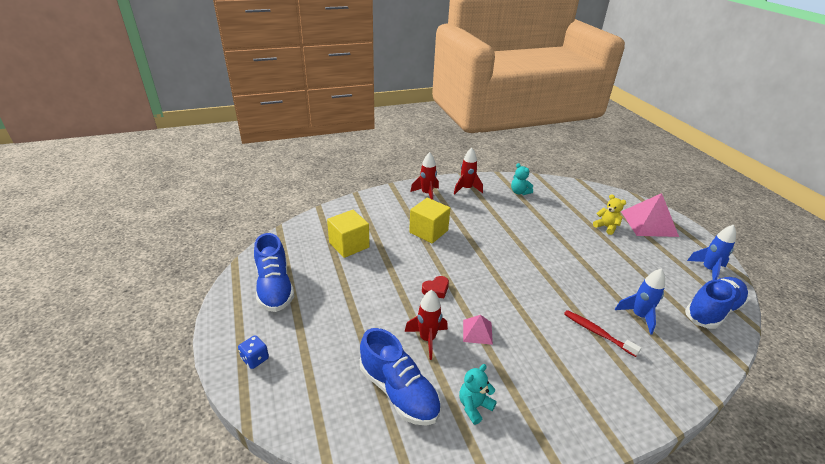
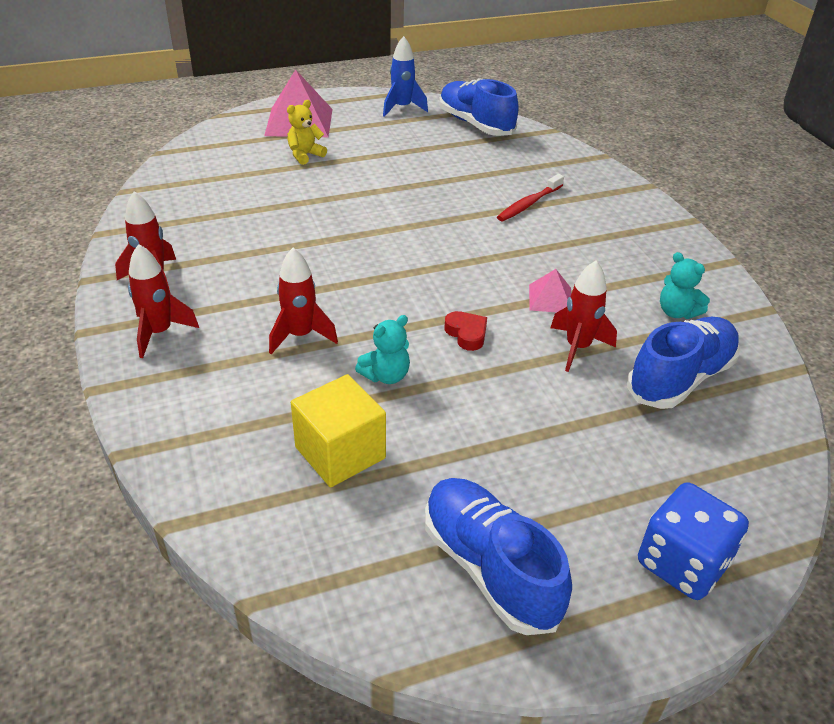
camera: 90 degrees left, 5 degrees up
(255, 359) = (682, 563): blue dice -> blue dice, size x1.84
(274, 287) = (489, 567): blue shoe -> blue shoe turned 105 degrees counterclockwise
(428, 231) = (300, 336): yellow cube -> red rocket
(519, 192) = (184, 217): turquoise teddy bear -> turquoise teddy bear (386, 375)
(639, 316) = (493, 170): blue rocket -> none

